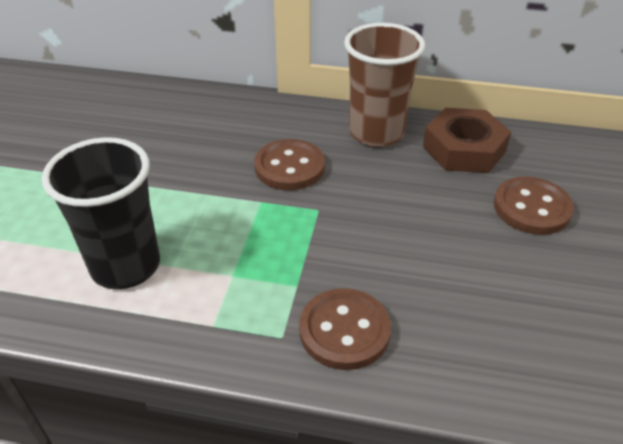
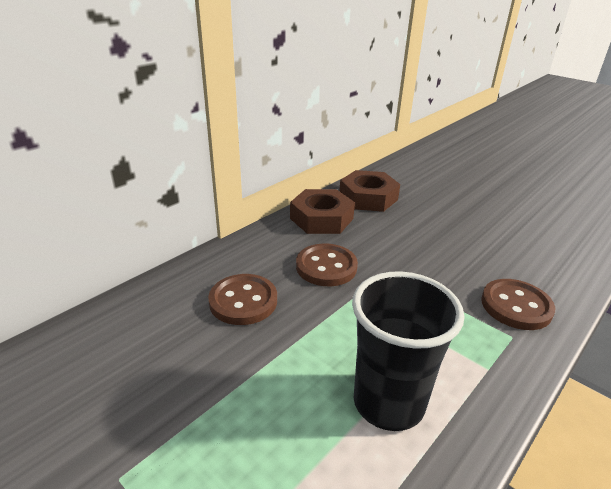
camera: 60 degrees left, 10 degrees down
(376, 133) = (321, 218): brown cup -> brown nut
(532, 208) = (439, 201): brown button -> brown button (243, 301)

